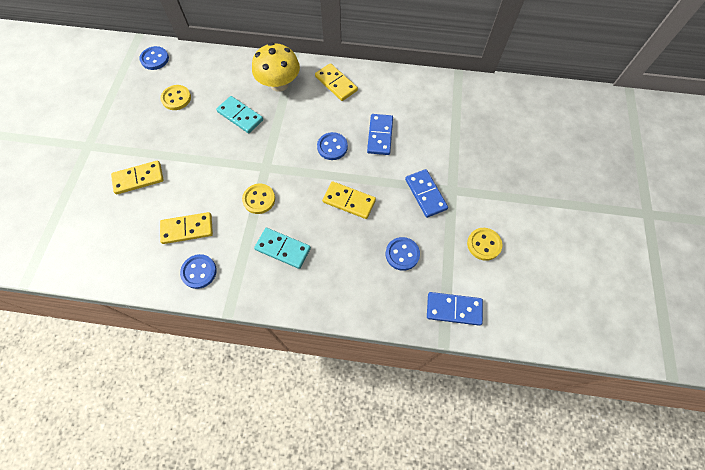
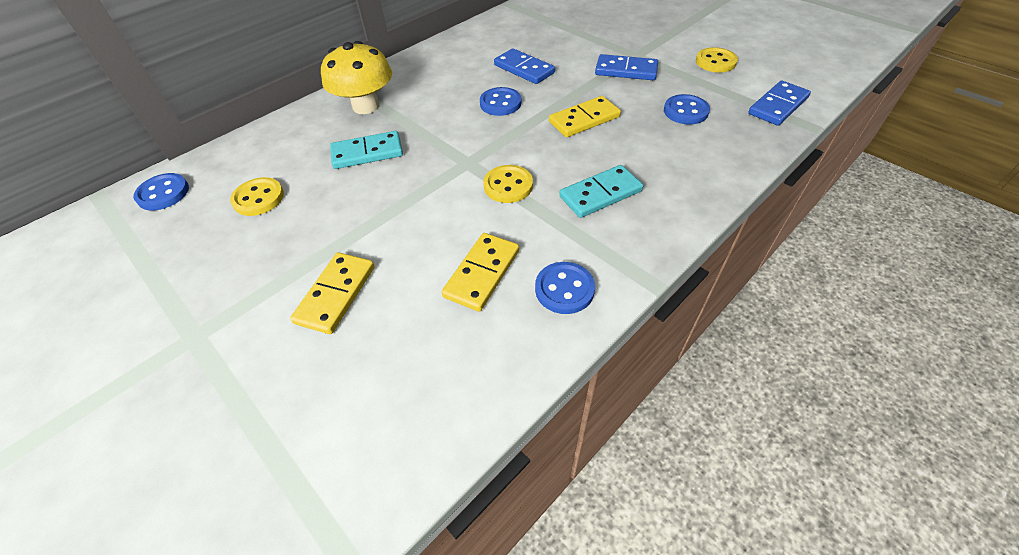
camera: 50 degrees left, 15 degrees down
(336, 83) = (422, 69): yellow domino -> none

